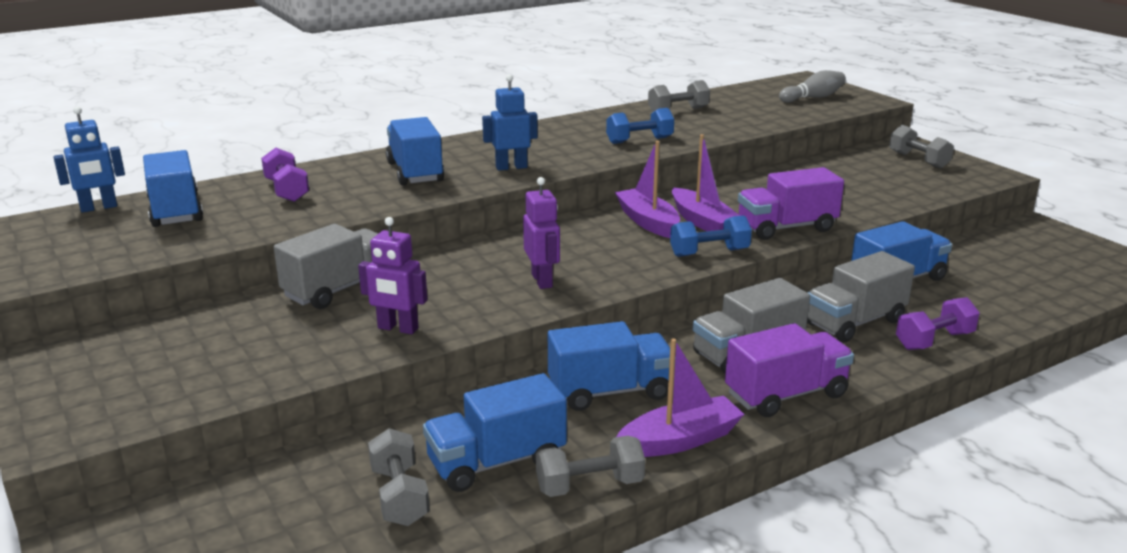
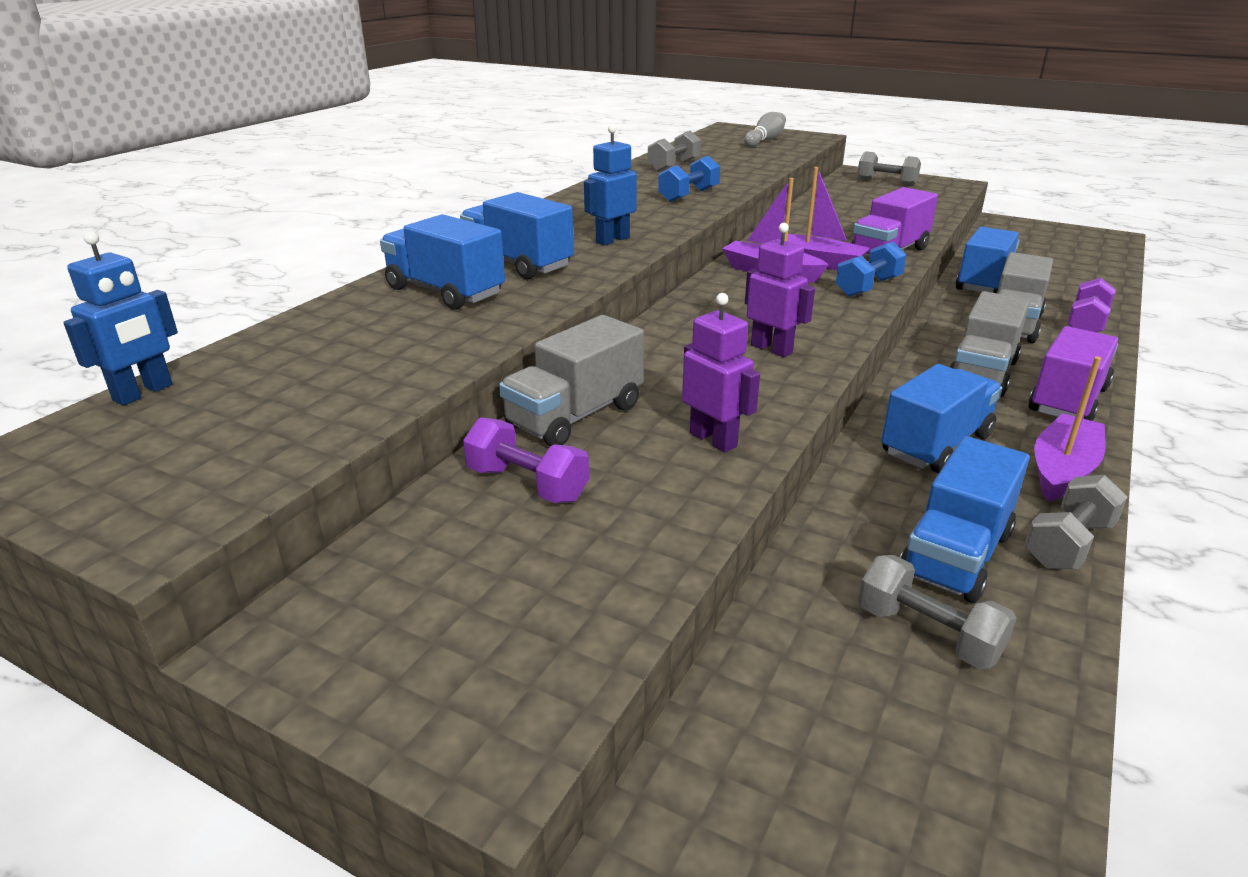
camera: 30 degrees left, 5 degrees up
(175, 211) = (277, 370): blue truck -> blue truck (445, 292)
(287, 191) = (395, 313): purple dumbbell -> purple dumbbell (527, 484)
(339, 289) = (575, 416): grey truck -> grey truck turned 150 degrees counterclockwise
(397, 328) = (713, 439): purple robot -> purple robot turned 120 degrees counterclockwise

